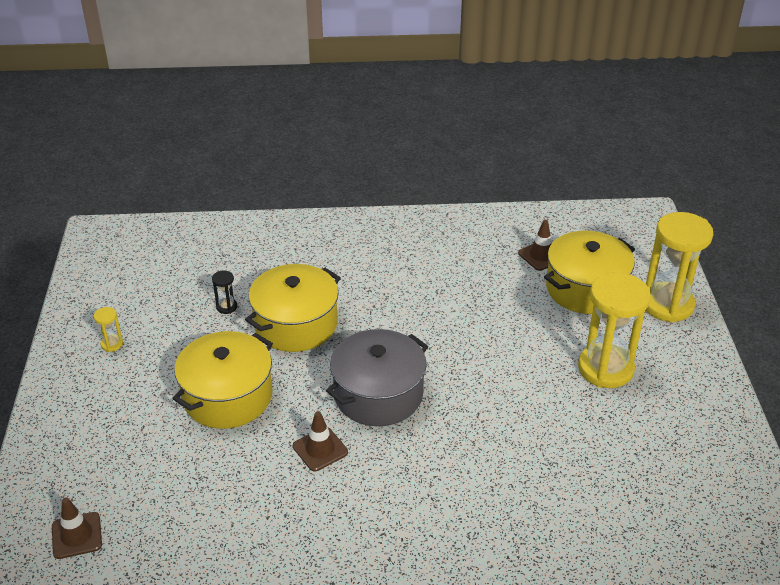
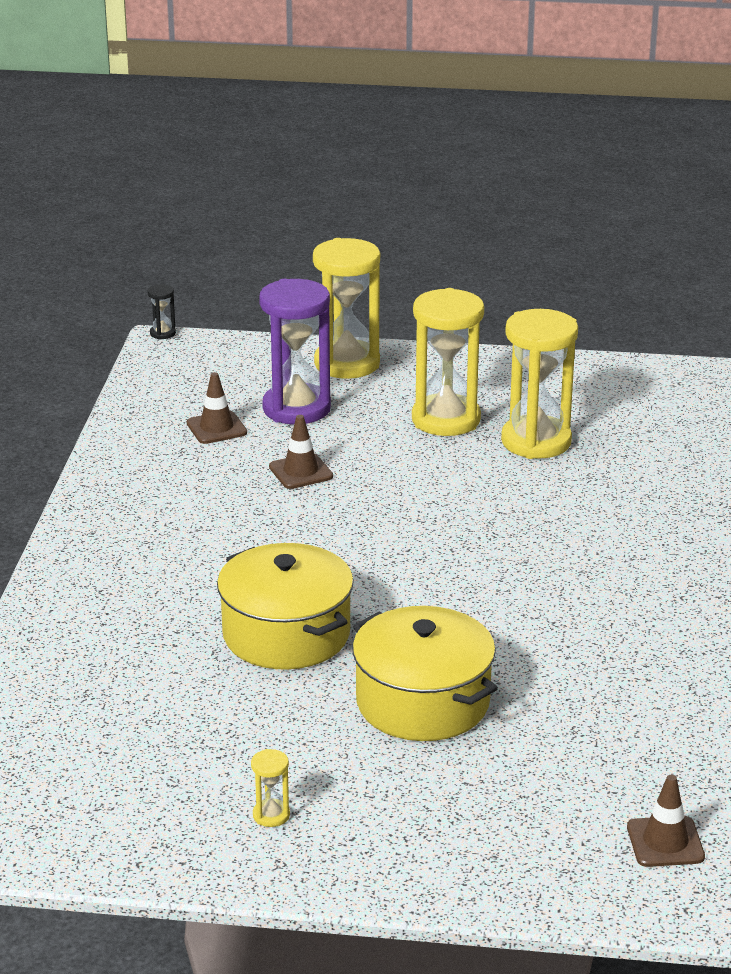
camera: 80 degrees left, 10 degrees down
(226, 307) = (222, 696): black hourglass -> black hourglass (162, 333)
(320, 449) = (539, 631): brown traffic cone -> brown traffic cone (301, 472)
(378, 394) = (449, 578): grey pot -> none
(585, 288) = (296, 408): yellow pot -> purple hourglass
(594, 425) = (536, 441): none -> yellow hourglass

